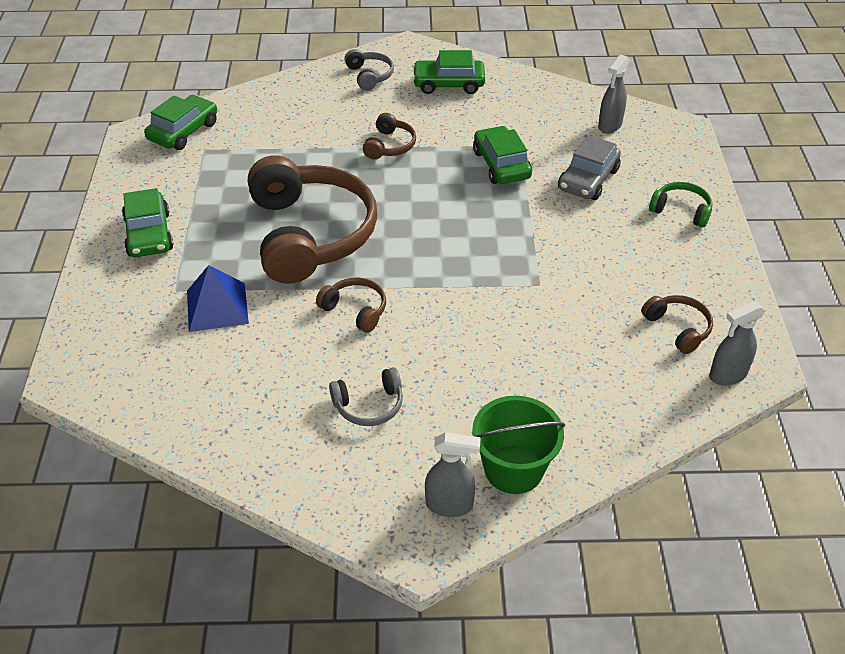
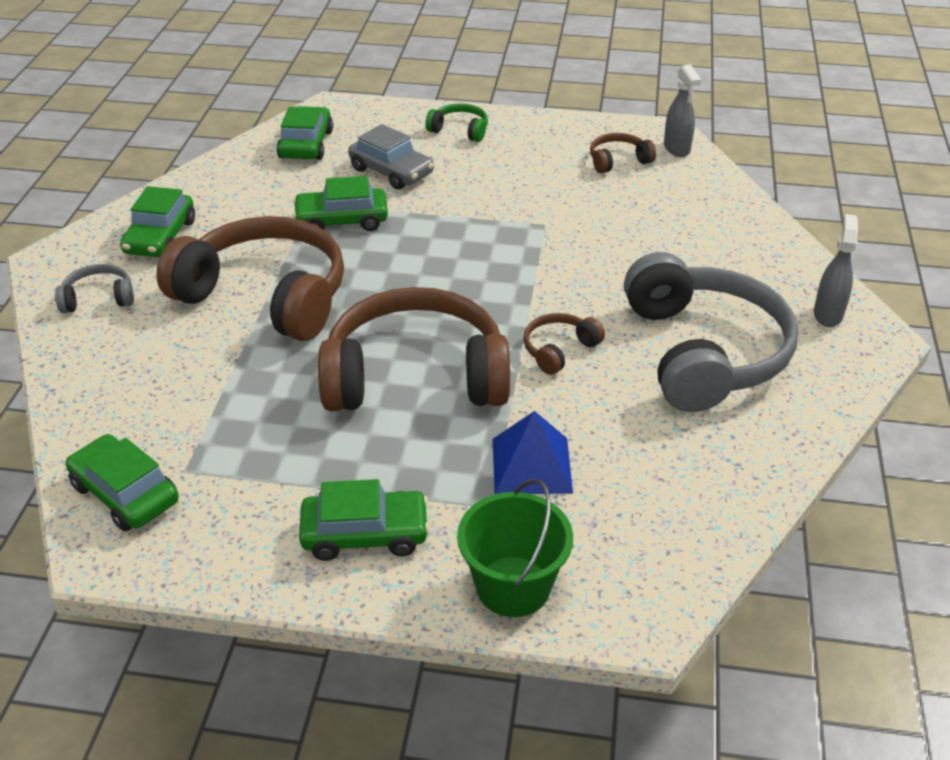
camera: 80 degrees left, 5 degrees down
(369, 405) = (703, 352): grey headphones -> grey headphones, size x2.34
(389, 145) = (265, 296): brown headphones -> brown headphones, size x2.34
(513, 469) = (783, 273): green bucket -> green bucket (513, 586)
(609, 125) = (306, 144): grey spray bottle -> green car
(681, 211) = (459, 130): green headphones -> green headphones turned 75 degrees clockwise

